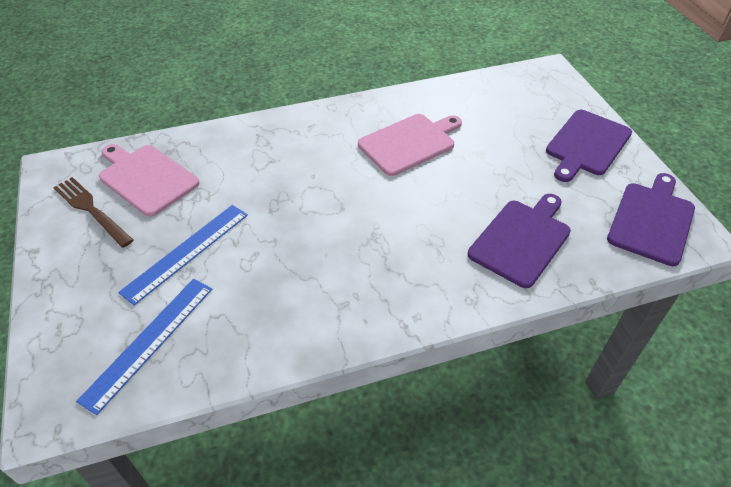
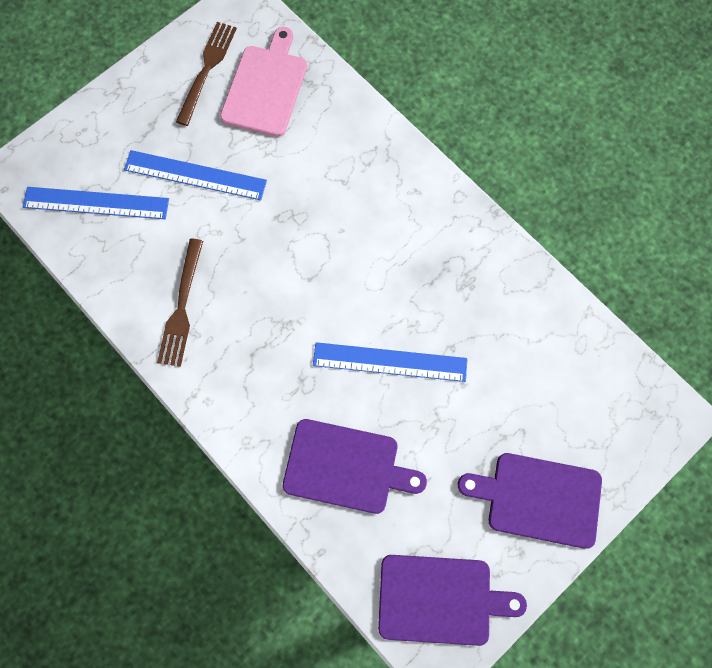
camera: 65 degrees right, 25 degrees up
(311, 306) = (182, 307): none -> brown fork
(409, 143) = (439, 302): pink cutting board -> none
(443, 185) = (390, 362): none -> blue ruler

